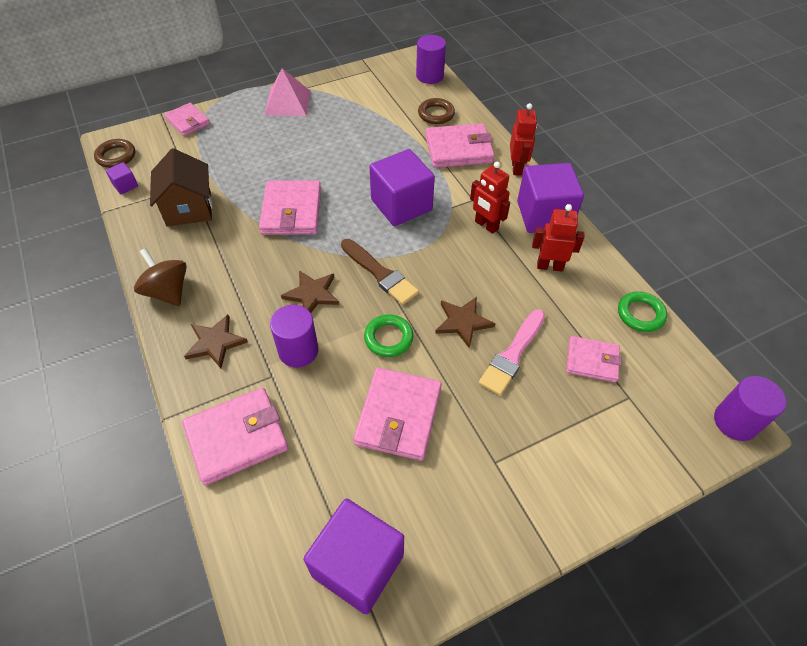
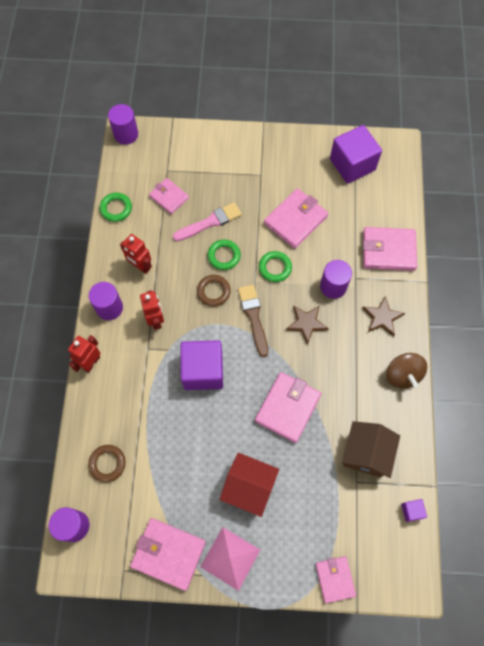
camera: 150 degrees left, 15 degrees up
(116, 156) = (412, 559): brown ring -> brown ring (213, 291)
(297, 145) = (249, 487): none -> red house
(458, 149) = (120, 408): pink wallet -> pink wallet (168, 553)
(463, 322) = (224, 256): brown star -> green ring
(544, 215) = (109, 308): purple cube -> purple cylinder

